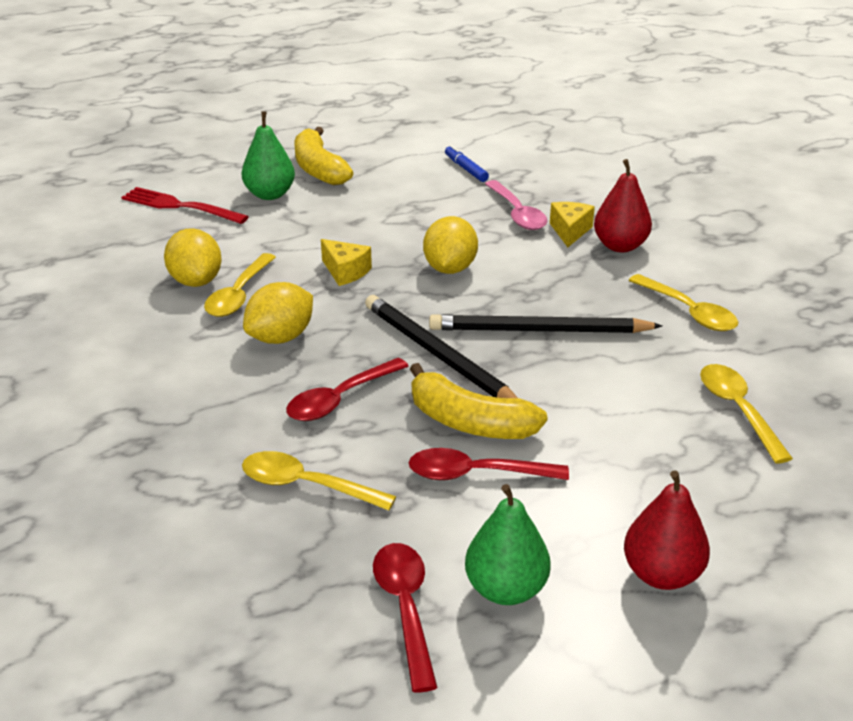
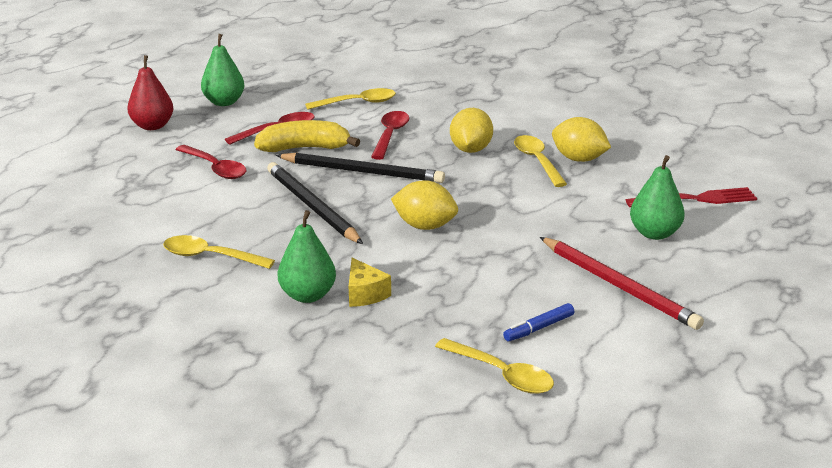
camera: 145 degrees right, 5 degrees down
(319, 169) = (664, 273): yellow banana -> none
(345, 272) = (494, 197): yellow cheese -> none
(366, 172) = (619, 286): none -> red pencil
(405, 609) = (263, 86): red spoon -> red spoon (215, 168)
(450, 268) = (424, 226): yellow lemon -> yellow lemon turned 45 degrees counterclockwise
(466, 169) = (538, 328): blue marker -> blue marker turned 120 degrees clockwise
(517, 213) = (429, 294): pink spoon -> none
(539, 330) = (312, 206): black pencil -> black pencil turned 90 degrees counterclockwise
(620, 246) = (308, 295): red pear -> green pear
(738, 410) = (142, 204): yellow spoon -> yellow spoon (501, 374)

